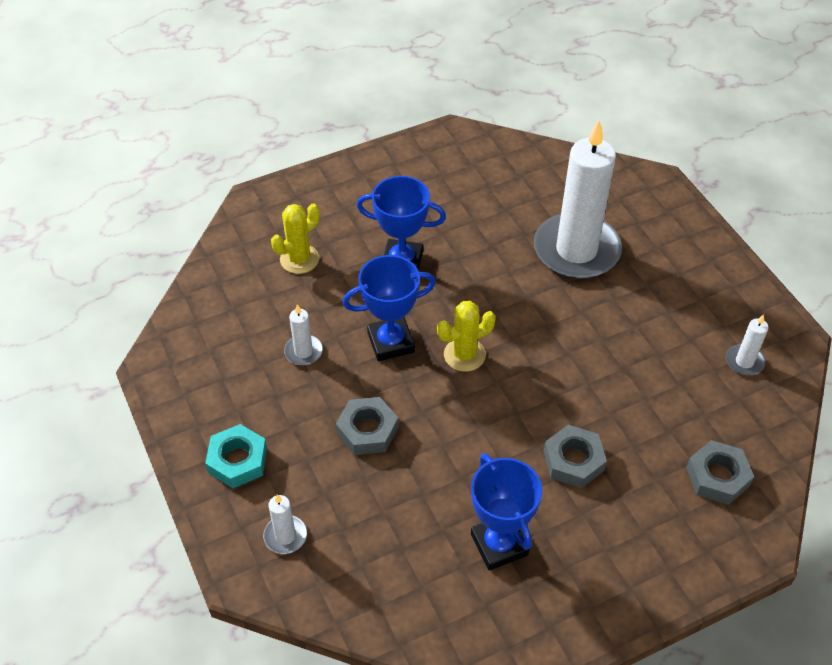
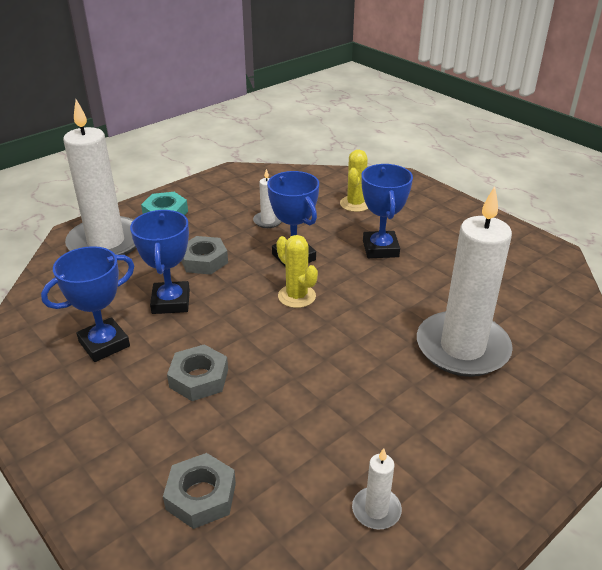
camera: 75 degrees right, 15 degrees down
(285, 536) = (106, 242): white candle -> white candle, size x2.43
(299, 259) = (355, 204): yellow cactus -> yellow cactus turned 75 degrees clockwise
(440, 473) = (171, 302): none -> blue trophy

